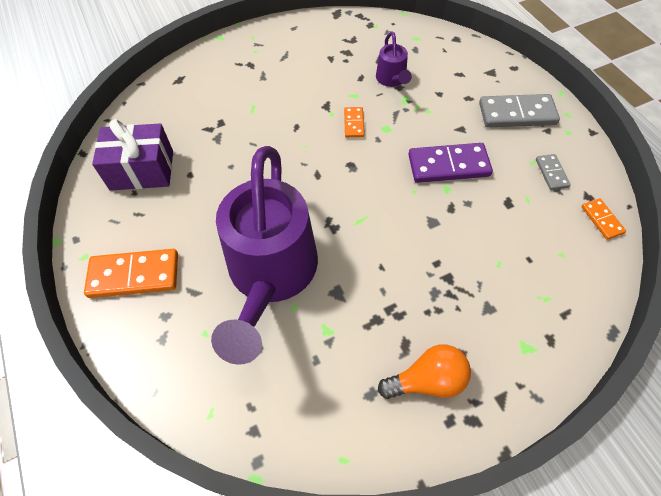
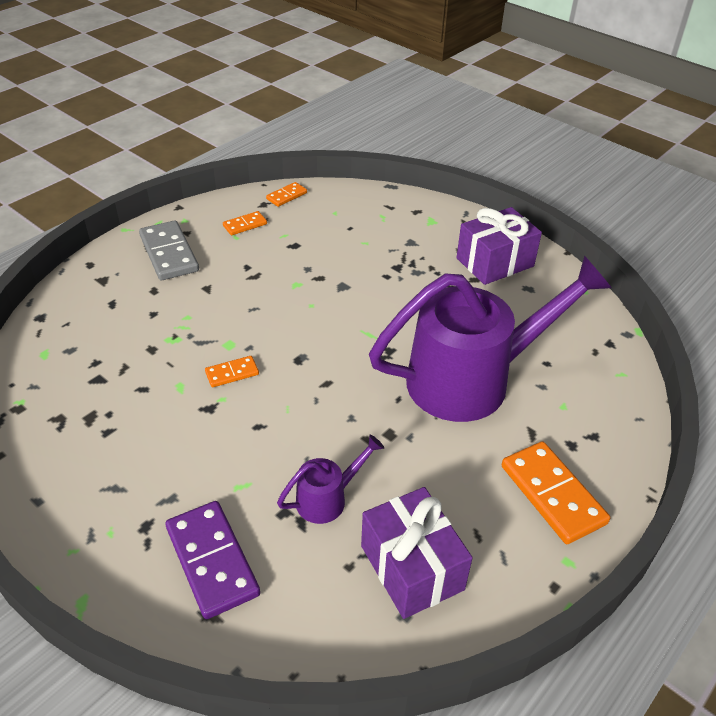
camera: 115 degrees left, 15 degrees down
(392, 80) = (139, 358): purple watering can -> purple watering can (328, 498)
(427, 380) = (495, 262): orange light bulb -> purple gift
(448, 165) = (265, 288): purple domino -> purple domino (212, 561)
(551, 173) = (245, 225): grey domino -> orange domino

